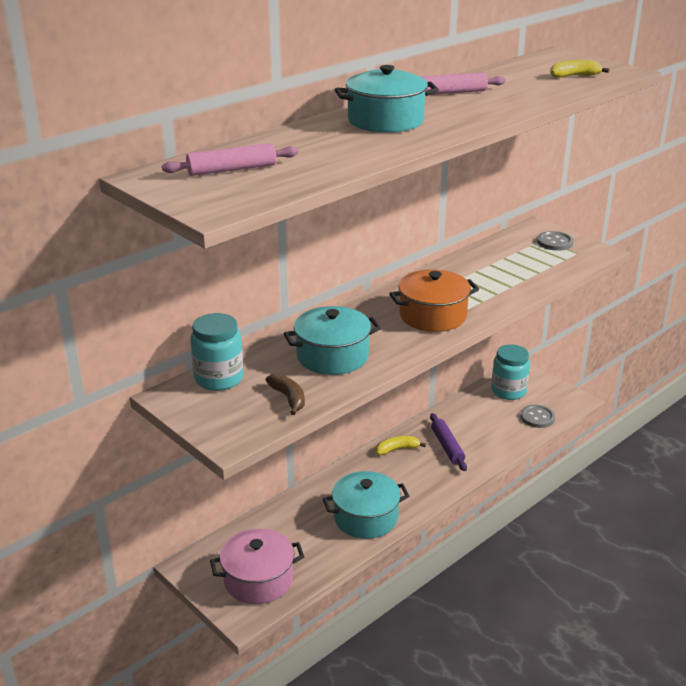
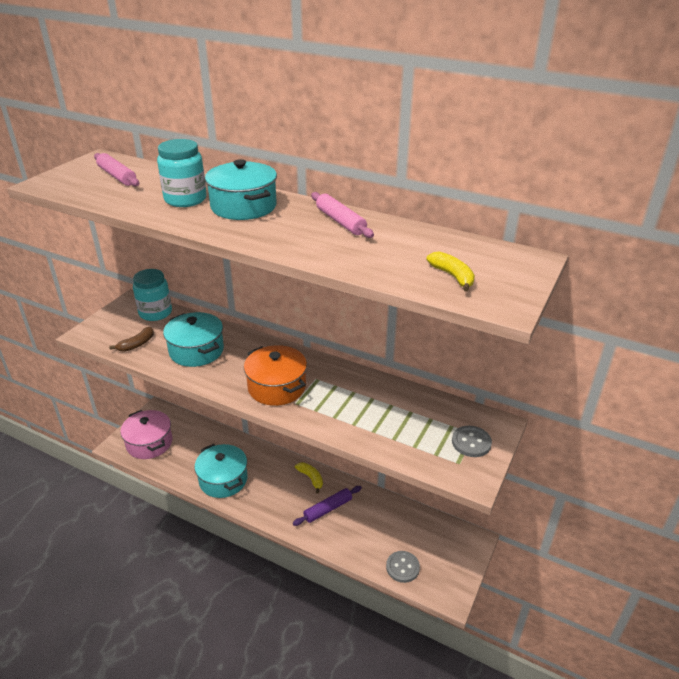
camera: 70 degrees right, 5 degrees up
(508, 391) = (434, 537): turquoise jar -> turquoise jar (185, 199)

